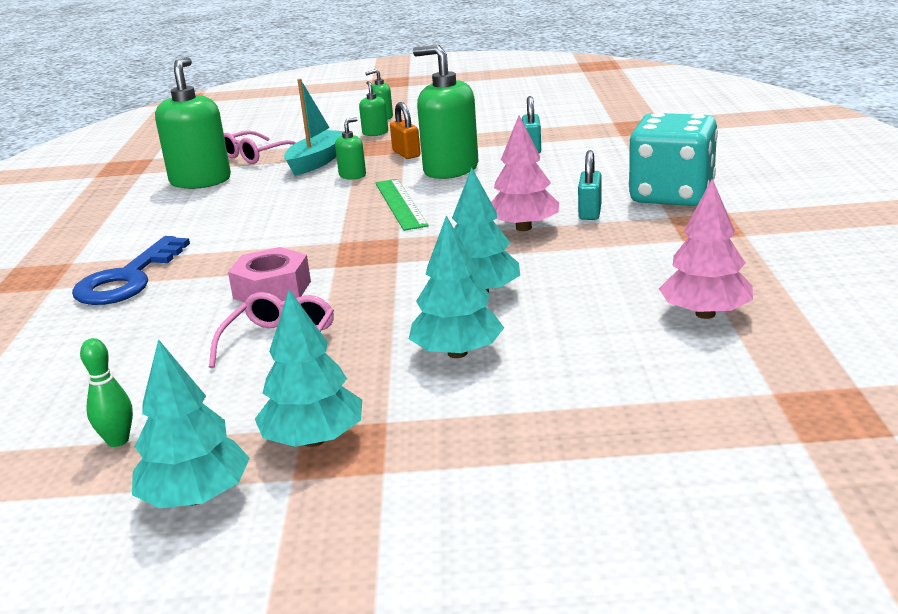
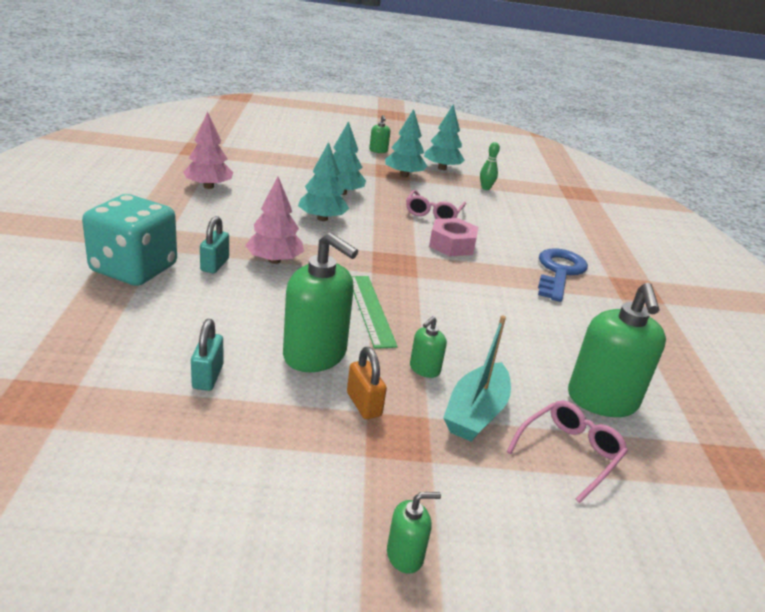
camera: 175 degrees right, 5 degrees up
(375, 133) = (411, 485): green soap dispenser -> green soap dispenser (378, 151)

